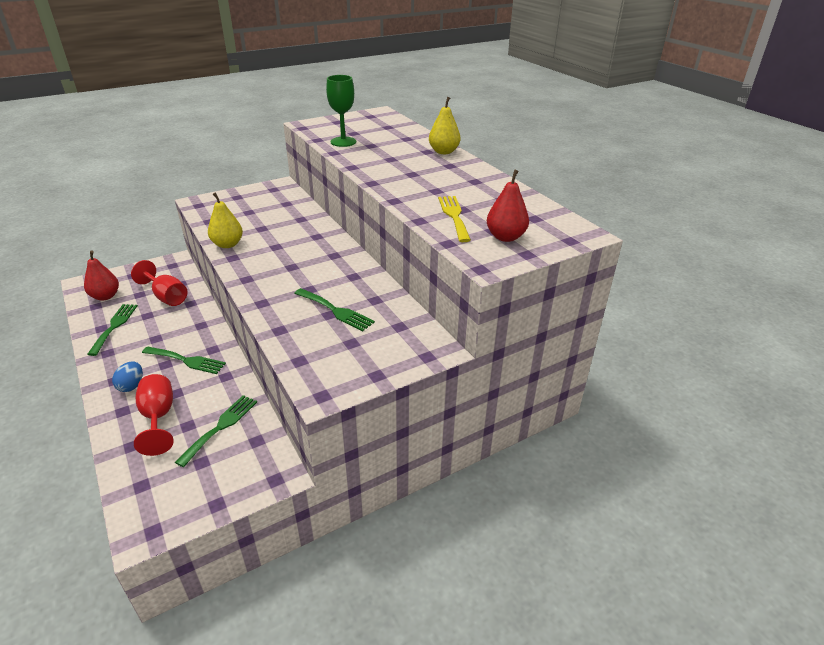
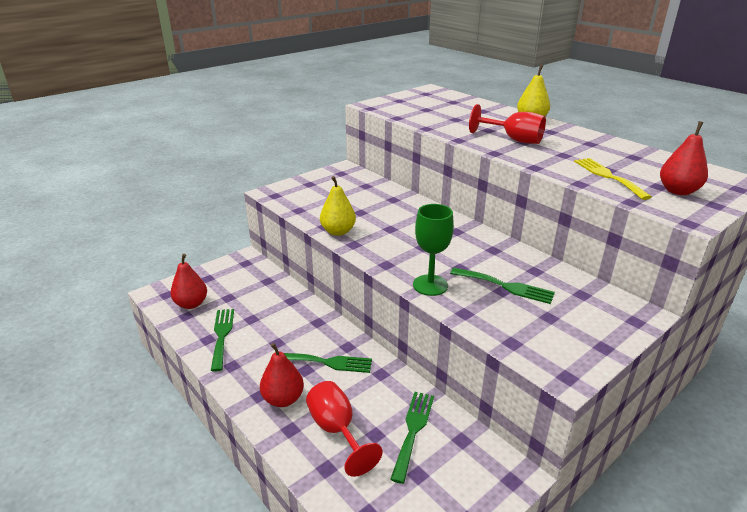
camera: 10 degrees left, 5 degrees down
(131, 386) = (283, 399): blue egg -> red pear
(166, 297) = (261, 296): red goblet -> red goblet (513, 140)
(343, 142) = (425, 118): green goblet -> green goblet (430, 285)

